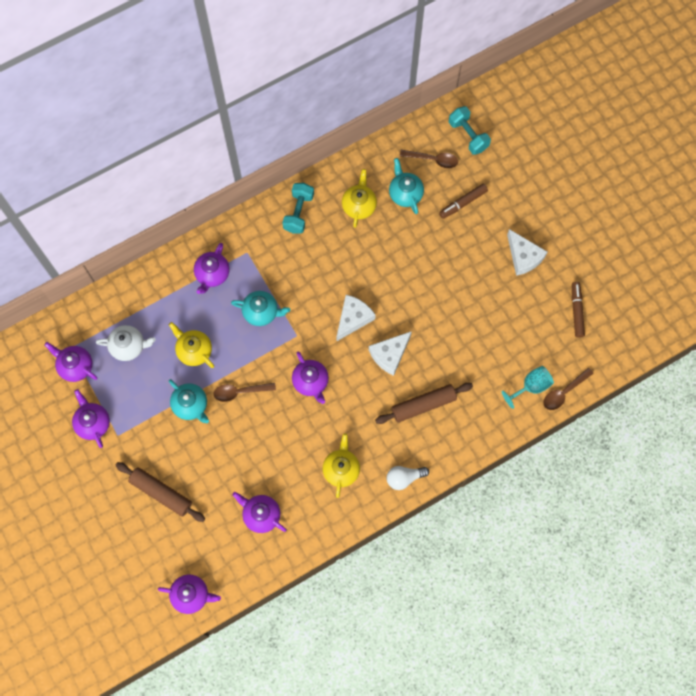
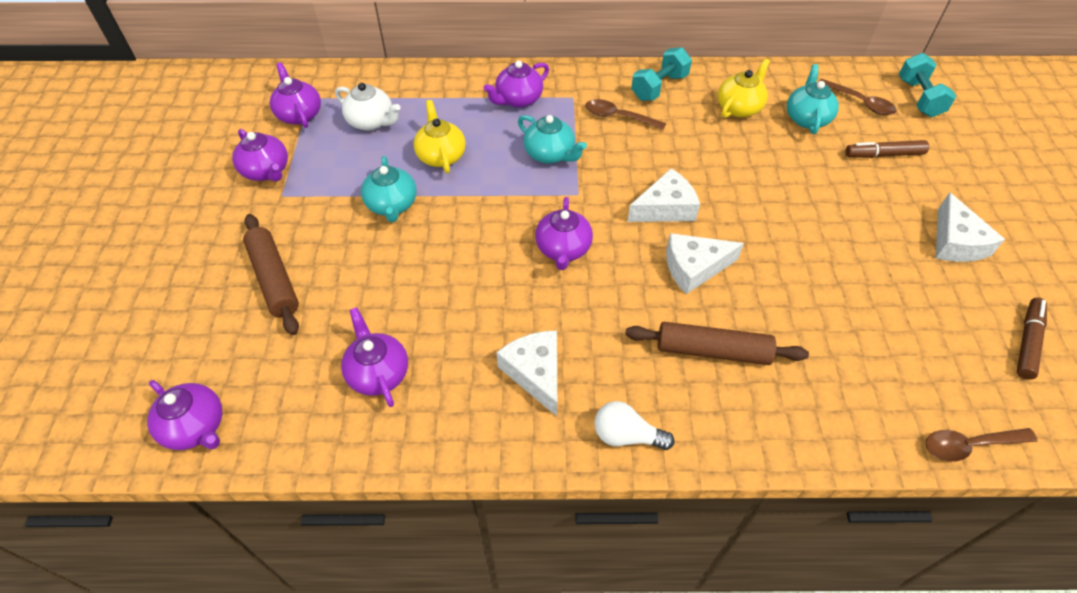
camera: 30 degrees right, 20 degrees down
(93, 423) = (266, 171): purple teapot -> purple teapot turned 135 degrees clockwise
(240, 392) = (463, 219): brown spoon -> brown spoon (618, 117)
(341, 469) = (535, 373): yellow teapot -> white cheese
(531, 386) = (909, 409): turquoise goblet -> none

